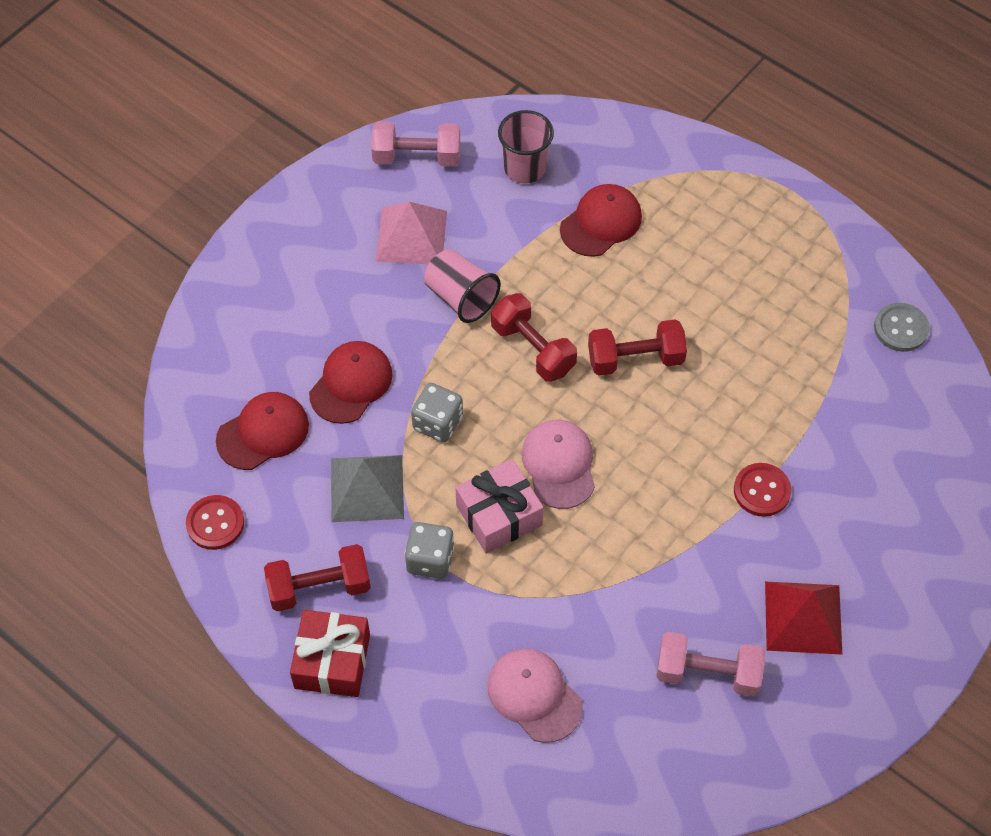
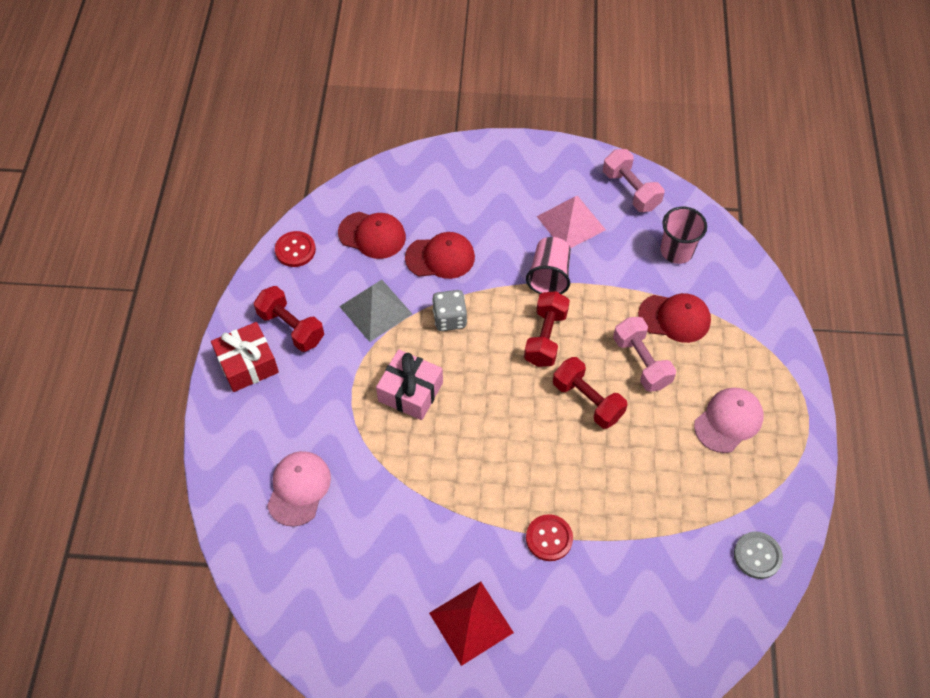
camera: 55 degrees right, 0 degrees up
(430, 560) = (351, 373): grey dice -> none
(559, 465) = (472, 403): pink cap -> pink cap (728, 421)
(707, 673) = (386, 584): pink dumbbell -> pink dumbbell (641, 362)

